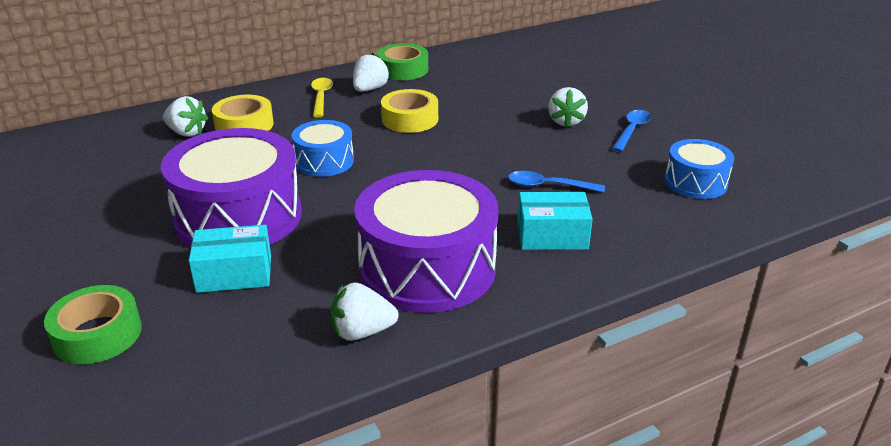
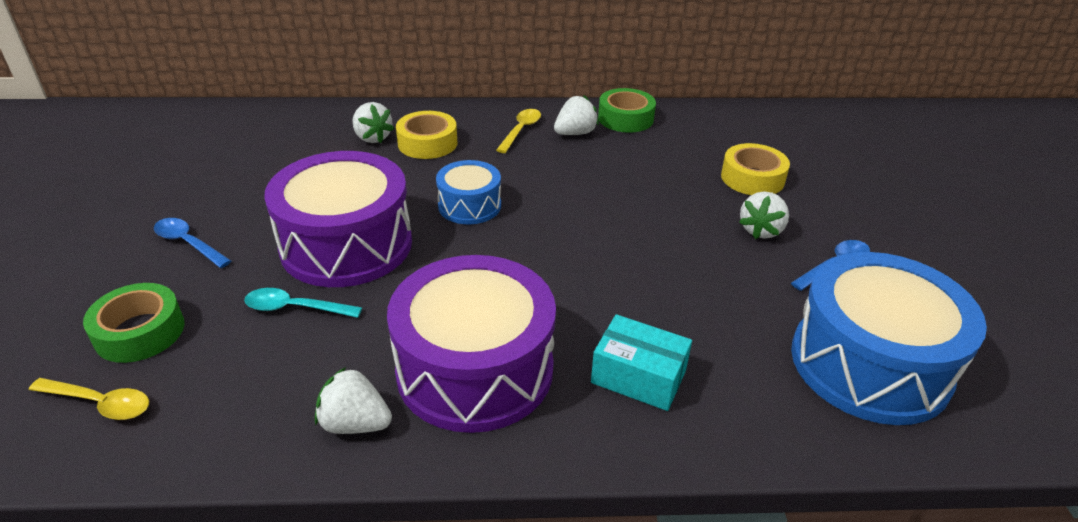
camera: 25 degrees right, 5 degrees up
(112, 395) = (100, 403): none -> yellow spoon
(234, 274) = (295, 308): turquoise box -> turquoise spoon
(410, 119) = (589, 180): yellow tape -> yellow tape (752, 178)
(548, 186) = (680, 309): blue spoon -> blue spoon (188, 243)
(695, 182) = (869, 364): blue drum -> blue drum, size x1.91

